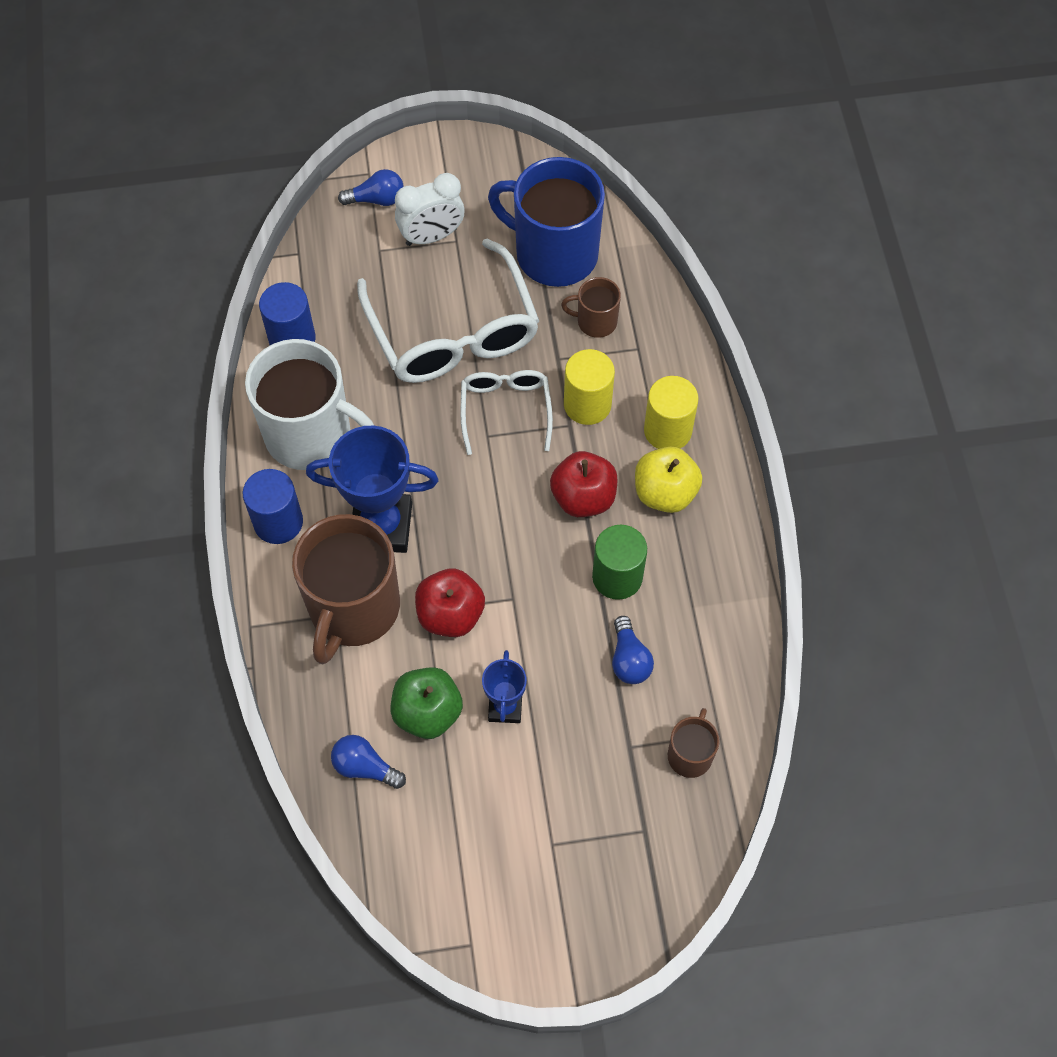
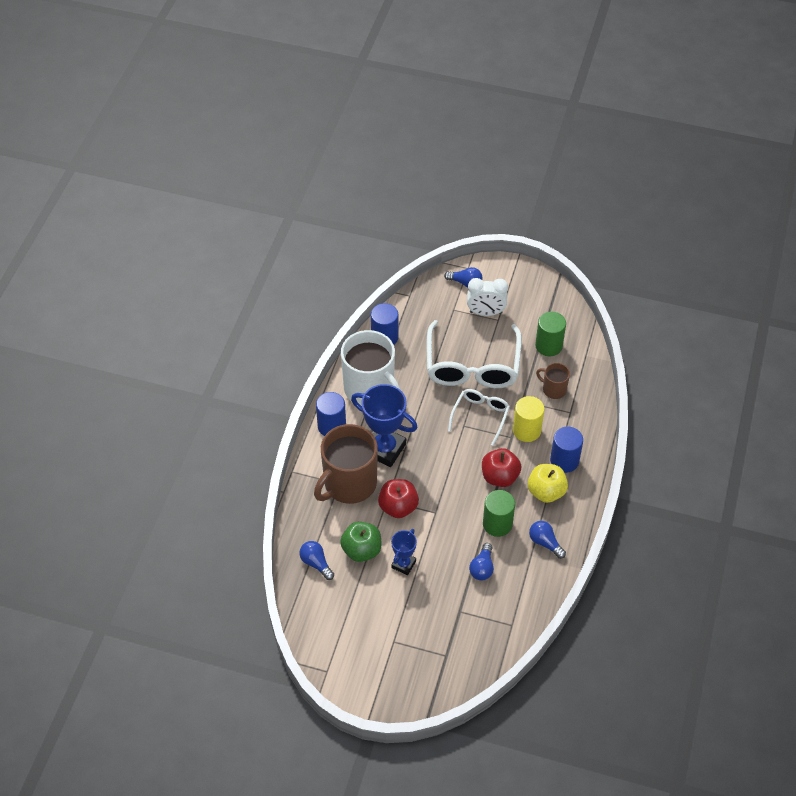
camera: 25 degrees right, 10 degrees down
(554, 253) = (548, 346): blue mug -> green cylinder
(667, 430) = (564, 461): yellow cylinder -> blue cylinder
(690, 754) = (490, 628): brown mug -> none
(703, 576) = (545, 542): none -> blue light bulb

